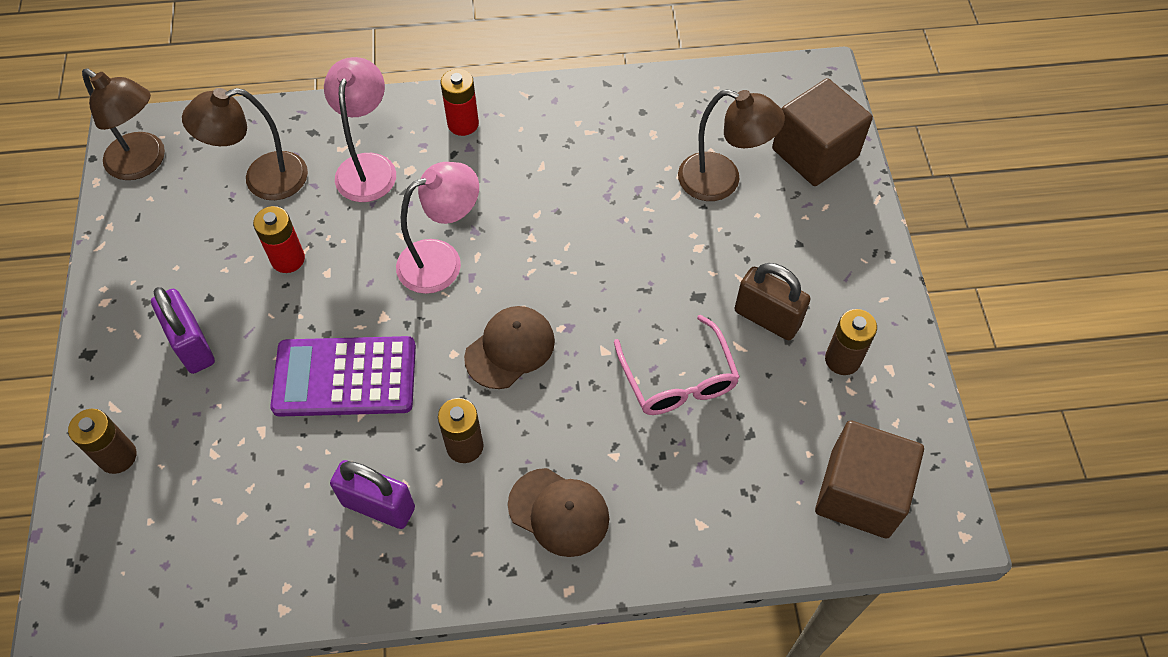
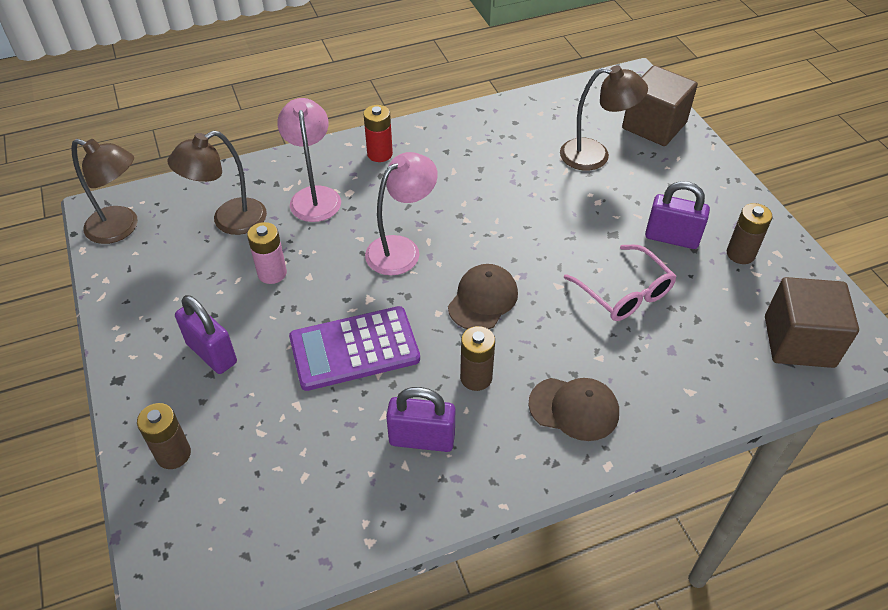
camera: 15 degrees left, 10 degrees down
(288, 259) = (272, 273): red battery -> pink battery
(767, 318) = (671, 238): brown padlock -> purple padlock

